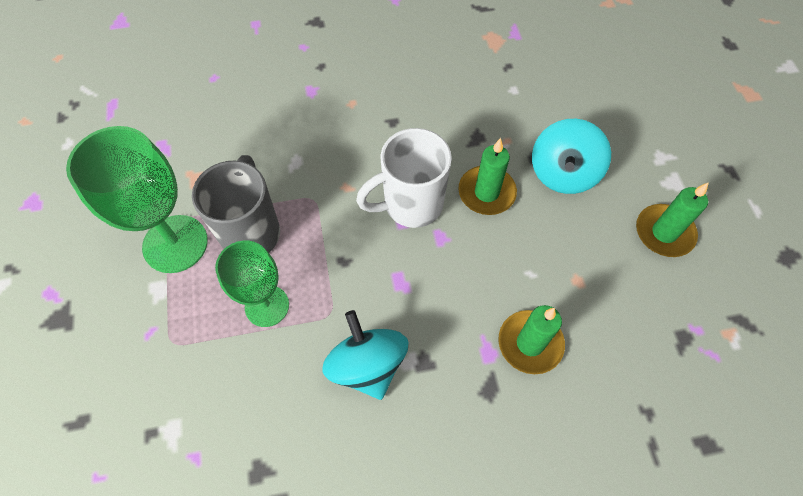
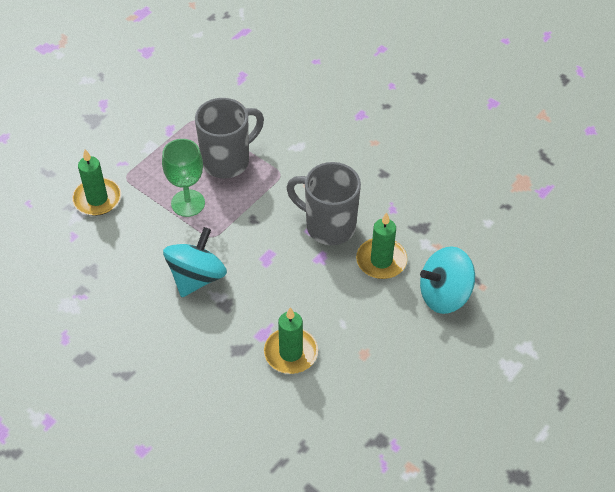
camera: 50 degrees right, 10 degrees down
(175, 244) = (184, 132): green goblet -> none
(410, 205) = (328, 226): white mug -> grey mug
(664, 232) = (457, 384): green candle -> green candle (97, 199)

